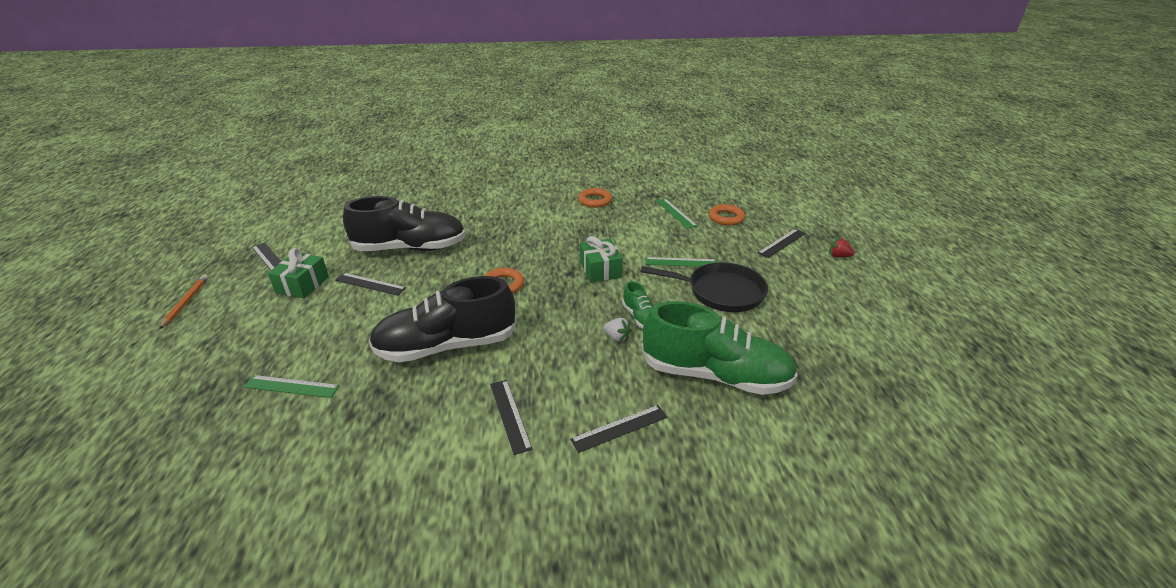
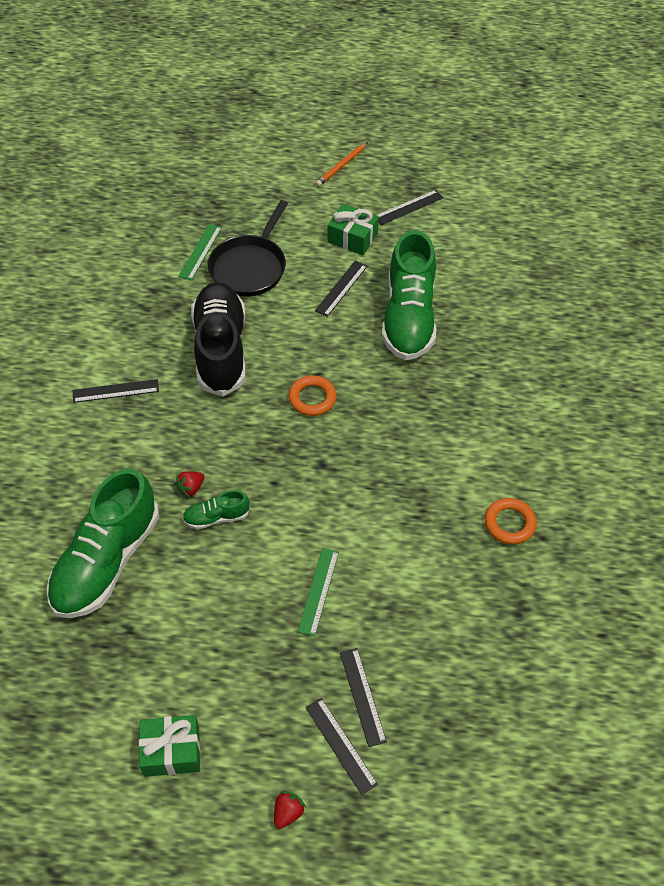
camera: 100 degrees right, 20 degrees up
(186, 302) = (341, 166): orange pencil -> orange pencil turned 120 degrees clockwise
(410, 248) = (409, 317): black shoe -> green shoe
(600, 270) = (321, 496): green gift -> green gift (172, 751)
(617, 337) = (191, 488): white strawberry -> red strawberry
(619, 428) = (72, 466): black ruler -> black ruler (362, 696)
(676, 213) = (455, 624): green ruler -> none
(721, 292) = (242, 616): black pan -> black pan (249, 267)
(726, 218) = (430, 693): orange ring -> none

